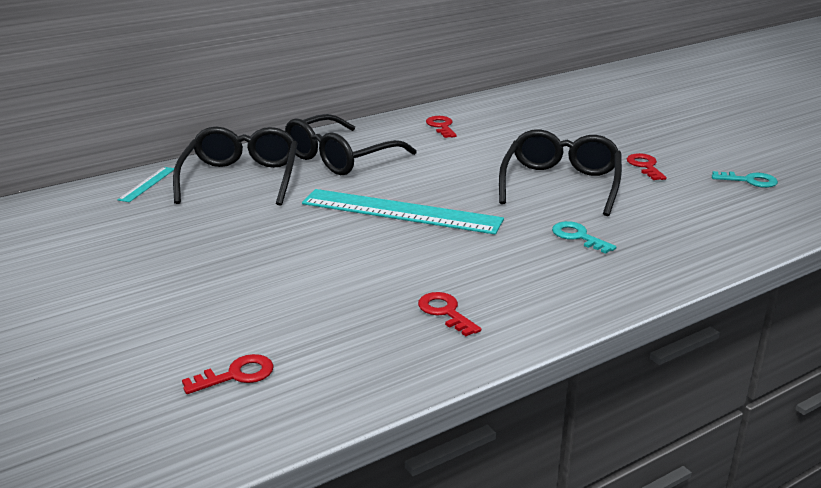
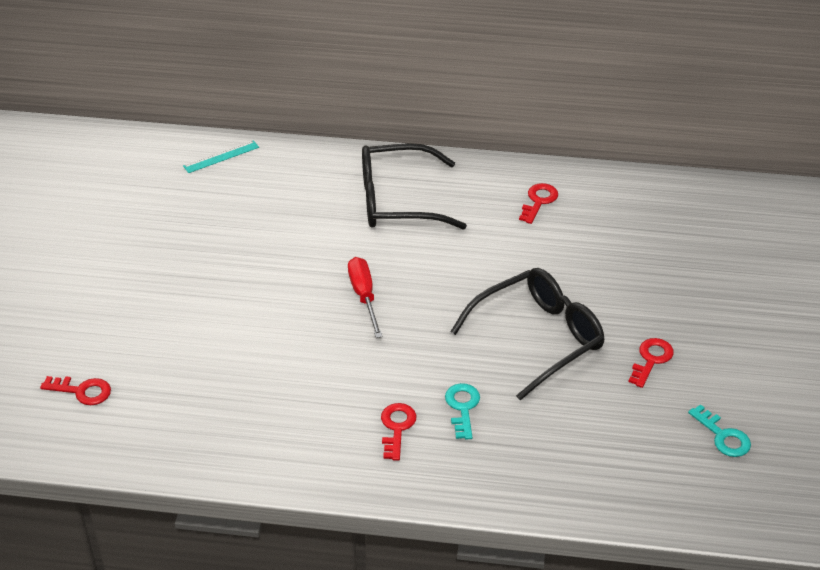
camera: 40 degrees right, 15 degrees up
(241, 178) = (293, 186): black glasses -> none
(401, 212) = (364, 296): turquoise ruler -> red screwdriver
(445, 312) = (264, 420): red key -> red key (397, 427)

